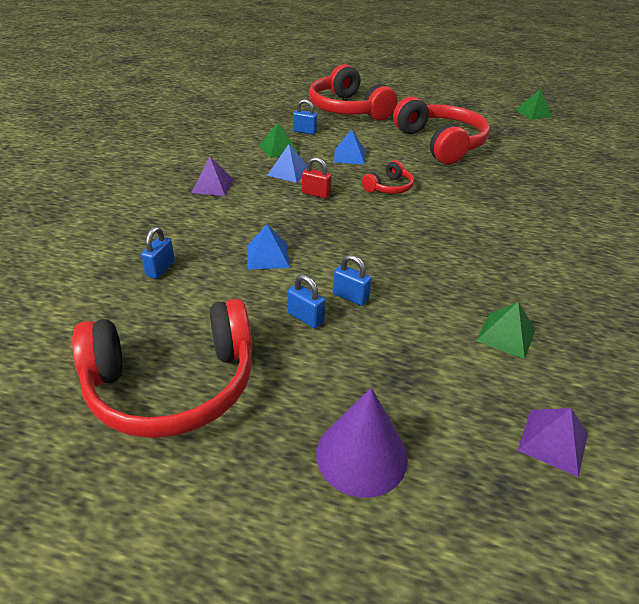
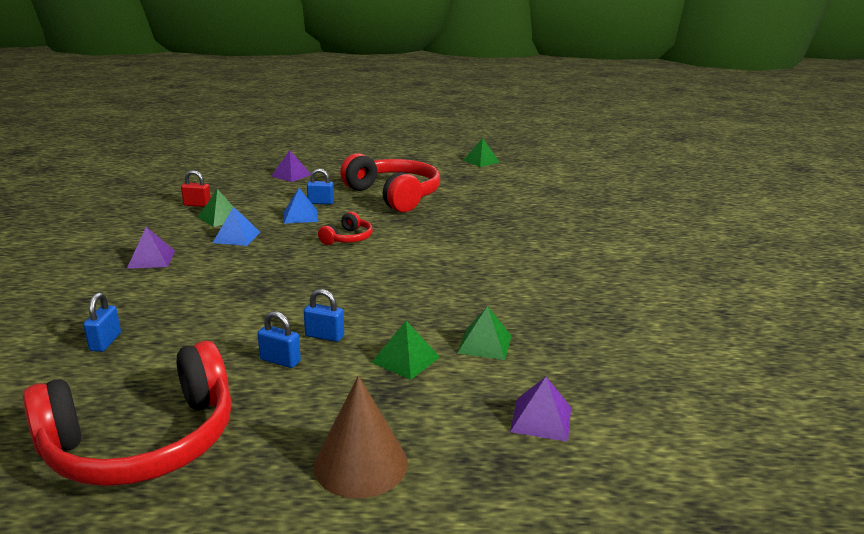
camera: 15 degrees left, 15 degrees down
(268, 256) = (228, 314): blue pyramid -> none
(305, 131) = (247, 199): blue padlock -> blue padlock (321, 202)
(316, 194) = (270, 253): red padlock -> red padlock (197, 205)
(348, 109) = (291, 175): red headphones -> purple pyramid
(361, 455) = (360, 464): purple cone -> brown cone
(423, 339) = (405, 359): none -> green pyramid

